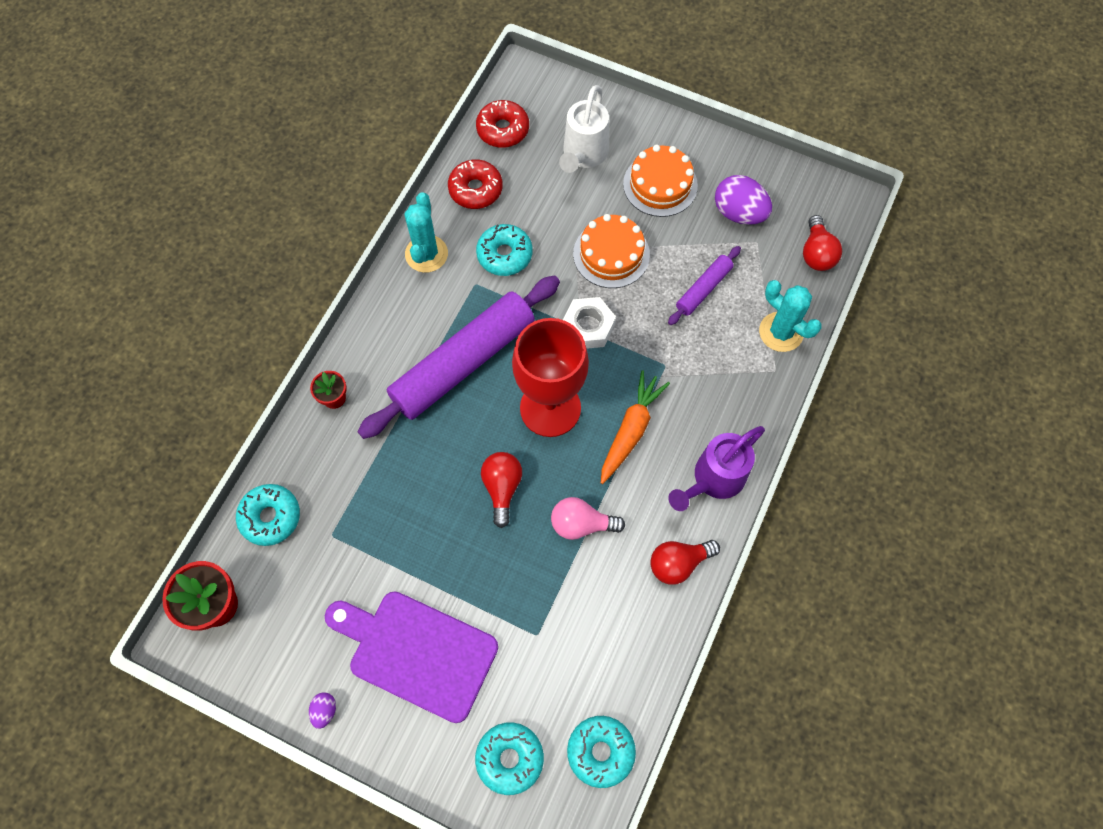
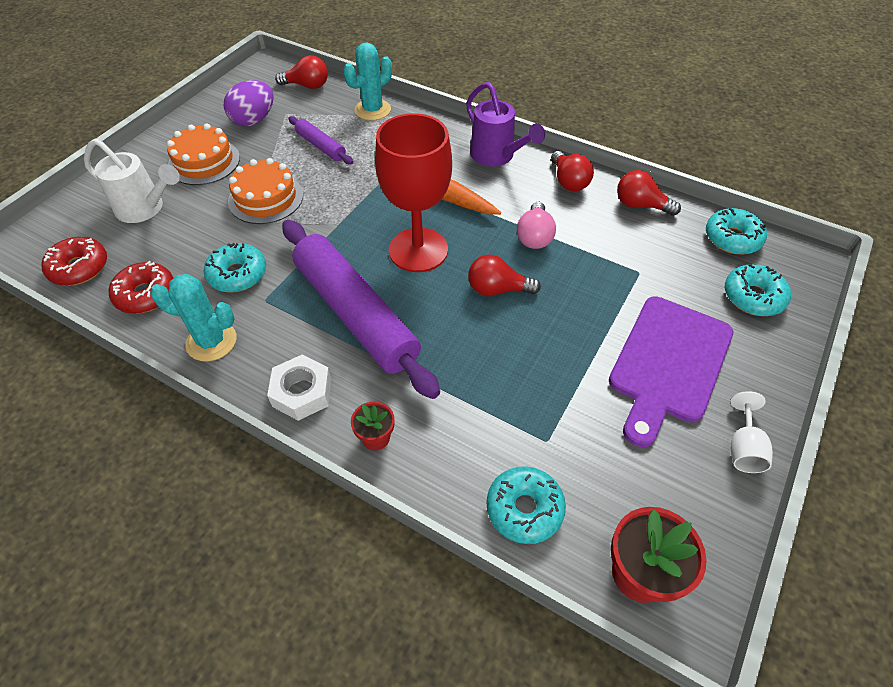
camera: 85 degrees left, 15 degrees down
(325, 711) = (743, 448): purple egg -> white goblet
(588, 327) = (338, 219): white nut -> white nut (302, 392)
(646, 646) = (640, 205): none -> red light bulb

